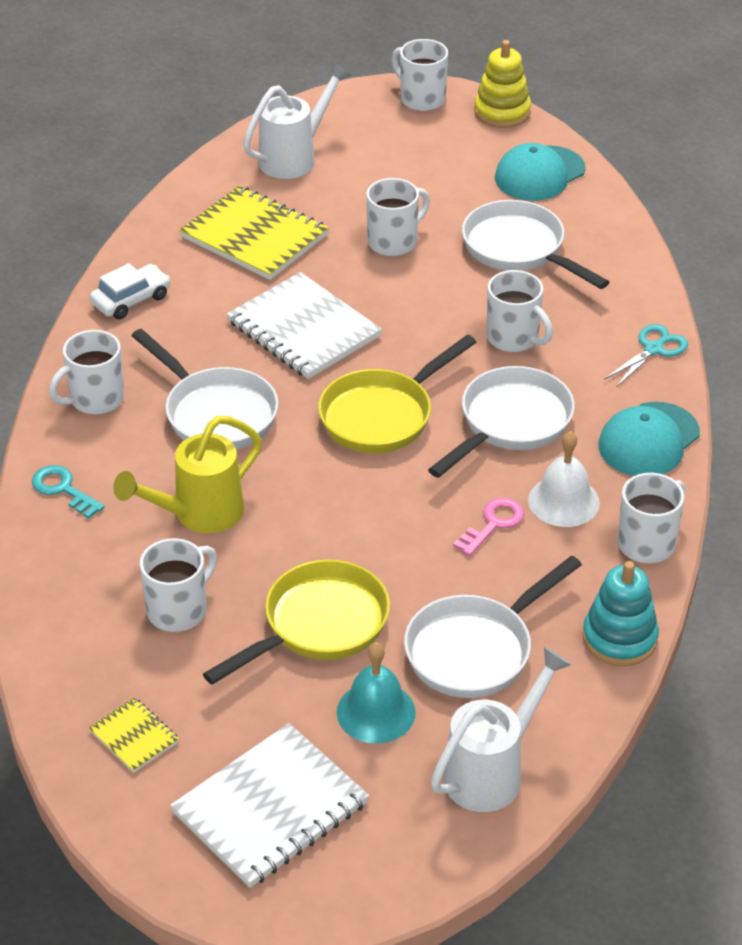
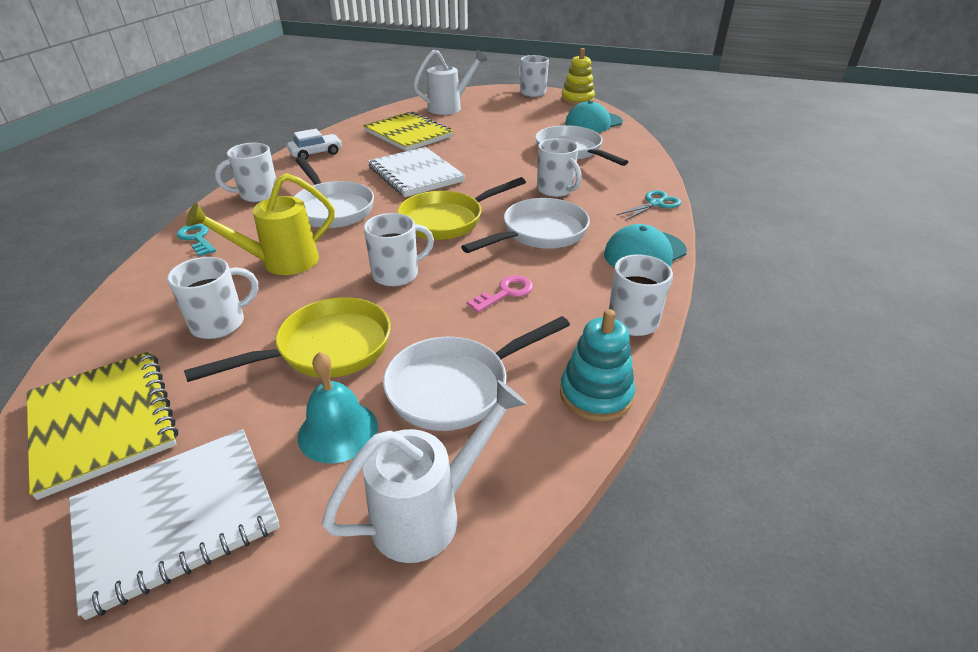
camera: 10 degrees right, 5 degrees down
(134, 737) = (103, 422): yellow notebook -> yellow notebook, size x2.07
(394, 242) = (492, 142): white mug -> white mug (397, 274)
(563, 501) = (568, 284): white bell -> none

